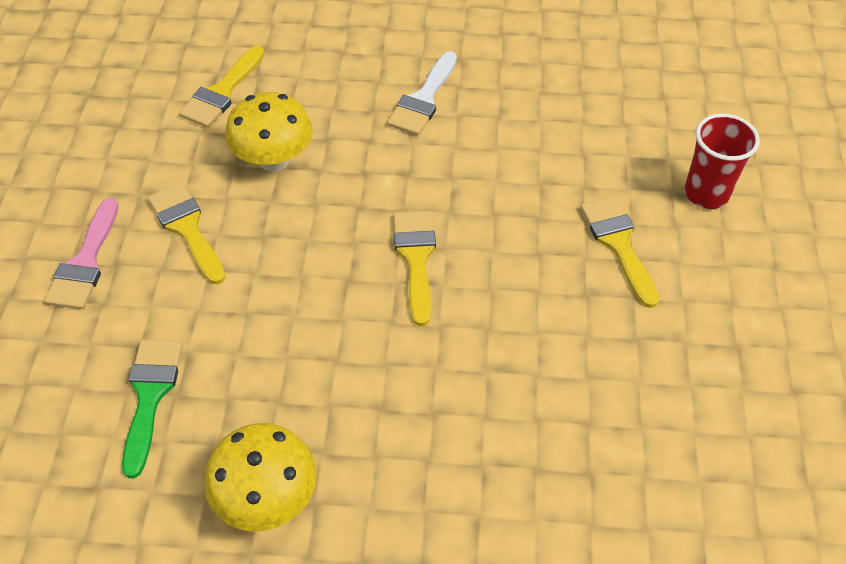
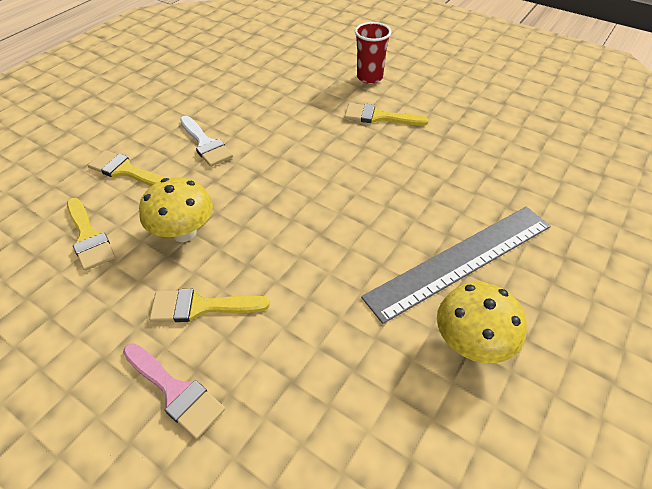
camera: 60 degrees left, 5 degrees down
(150, 395) = (343, 388): green brush -> none
(393, 444) = (460, 260): none -> grey ruler
(416, 258) = (327, 196): yellow brush -> yellow brush (126, 171)

